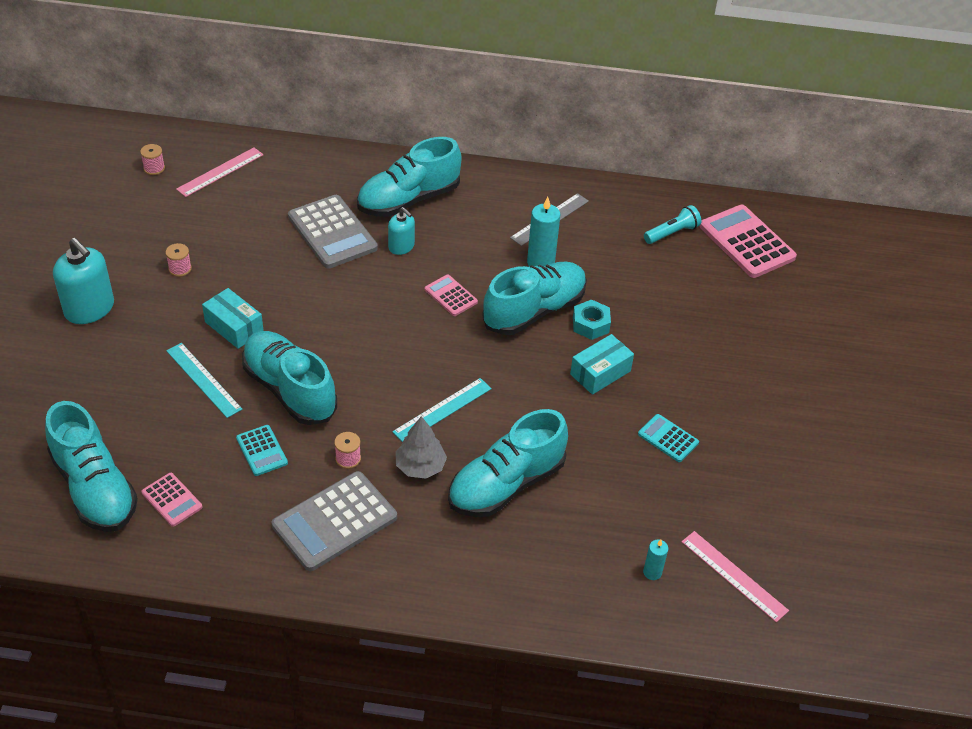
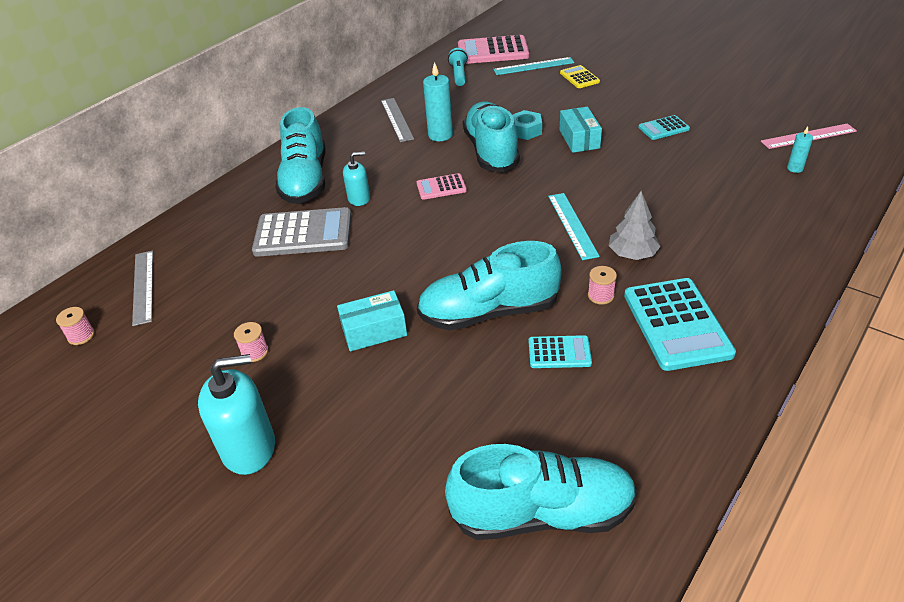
camera: 55 degrees left, 5 degrees down
(172, 500) = (594, 443): pink calculator -> none
(203, 380) = (432, 373): turquoise ruler -> turquoise ruler (533, 66)
(220, 172) = (143, 286): pink ruler -> grey ruler
(335, 521) = (676, 324): grey calculator -> turquoise calculator
(506, 484) = (675, 213): turquoise shoe -> none
(736, 336) = (579, 77): none -> yellow calculator

